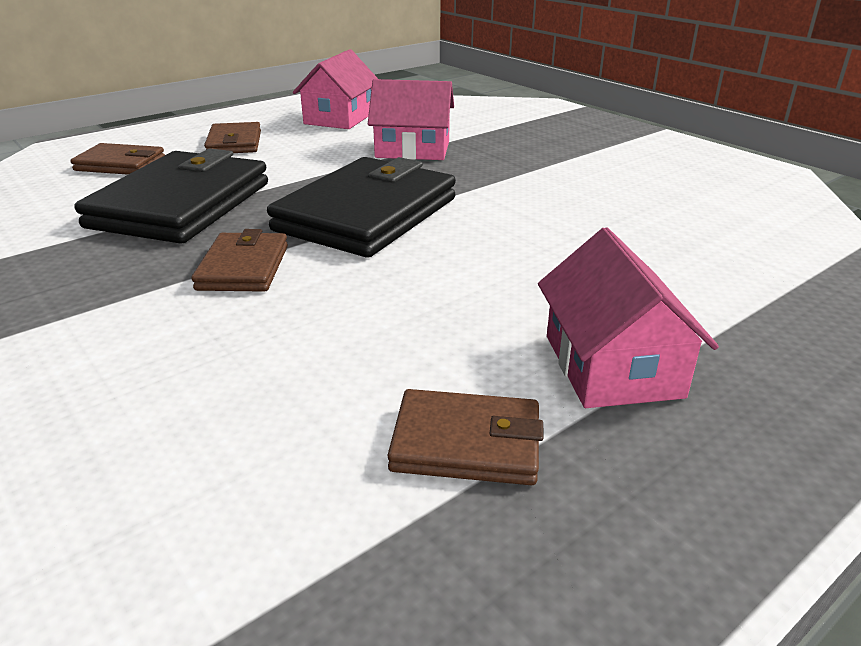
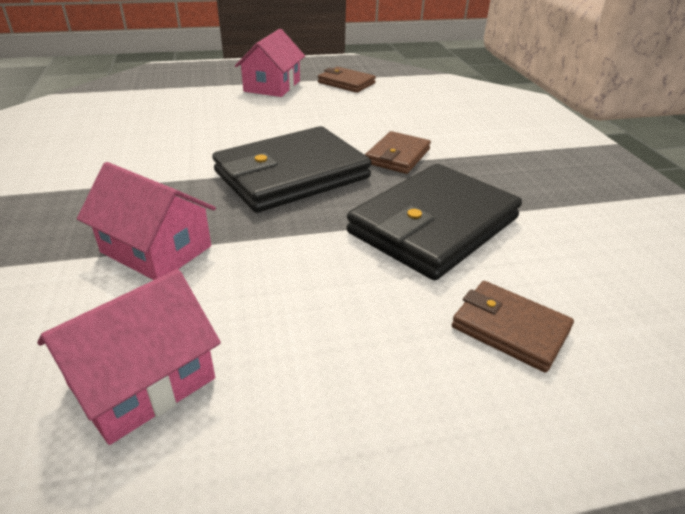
camera: 155 degrees left, 5 degrees up
(234, 143) = (349, 343): brown wallet -> none

